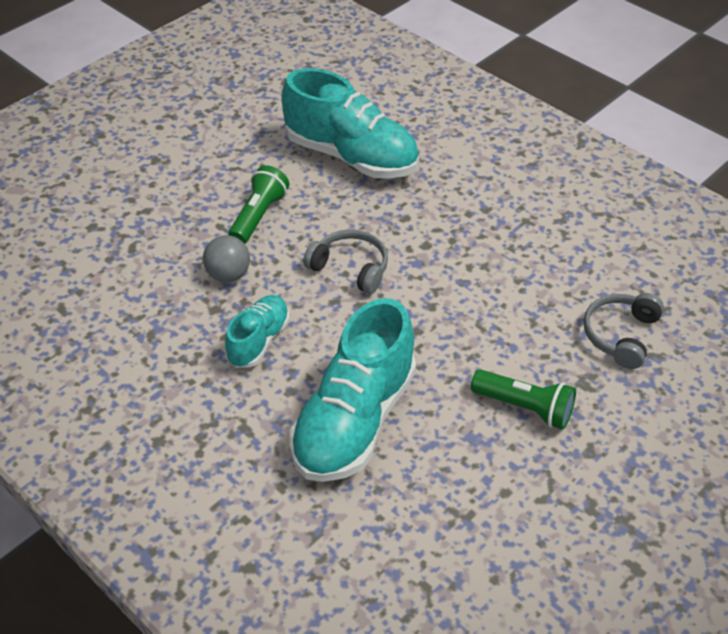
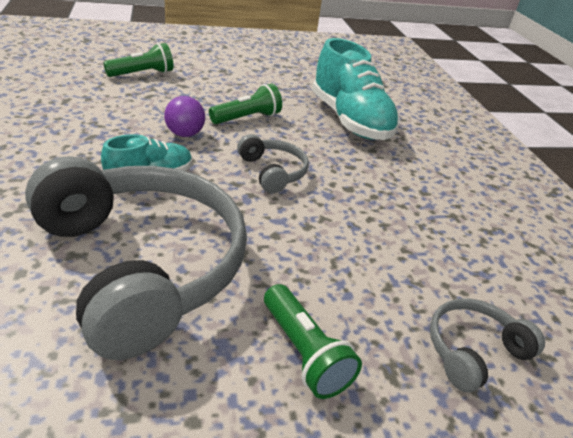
camera: 30 degrees right, 10 degrees down
(83, 221) = (142, 74): none -> green flashlight
(228, 275) = (185, 134): grey ball -> purple ball
(354, 420) = (142, 264): turquoise shoe -> grey headphones

